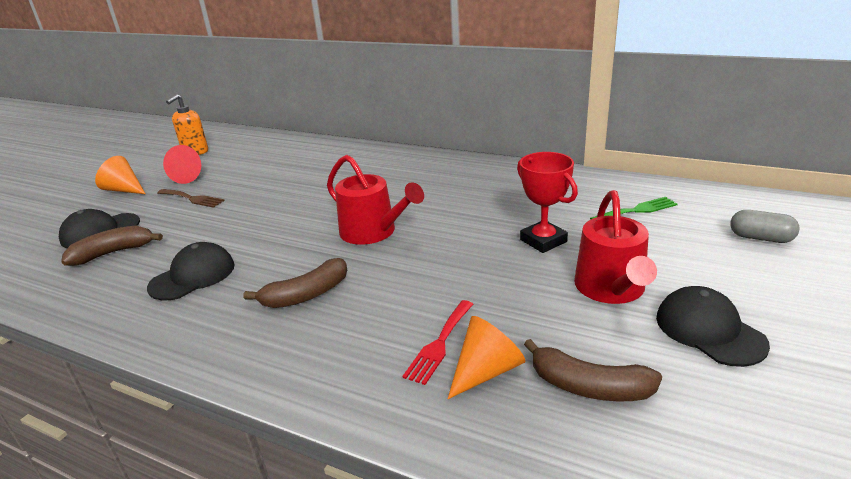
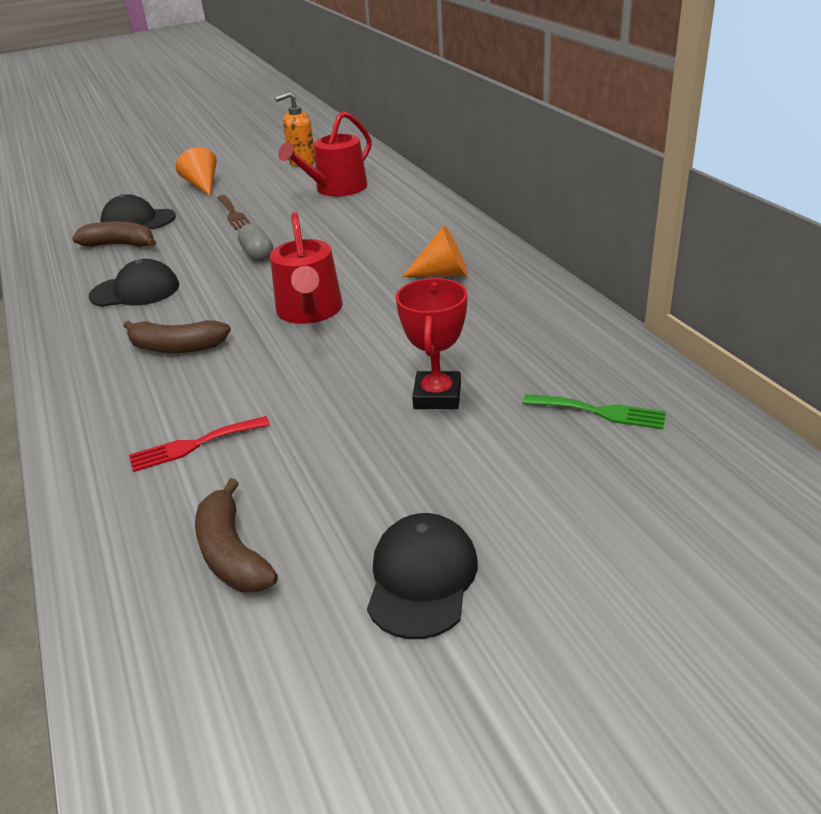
camera: 40 degrees right, 5 degrees up
(190, 176) = (263, 189): red cone -> none
(486, 371) = (186, 489): orange cone -> orange cone (443, 274)
(611, 289) = (410, 481): red watering can -> red watering can (336, 189)
(760, 238) = (687, 523): grey capsule -> grey capsule (257, 254)

